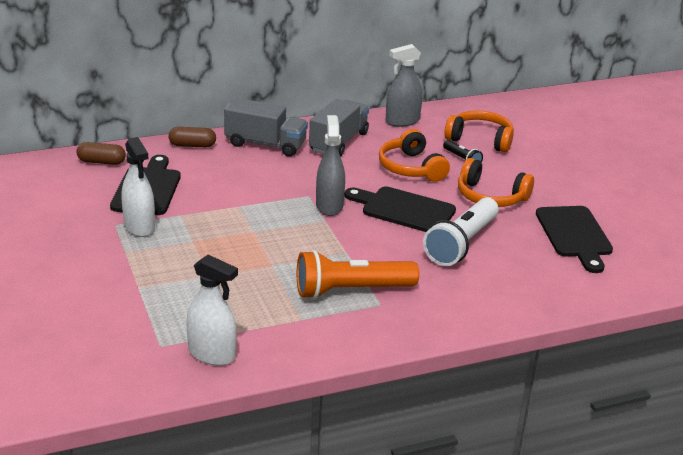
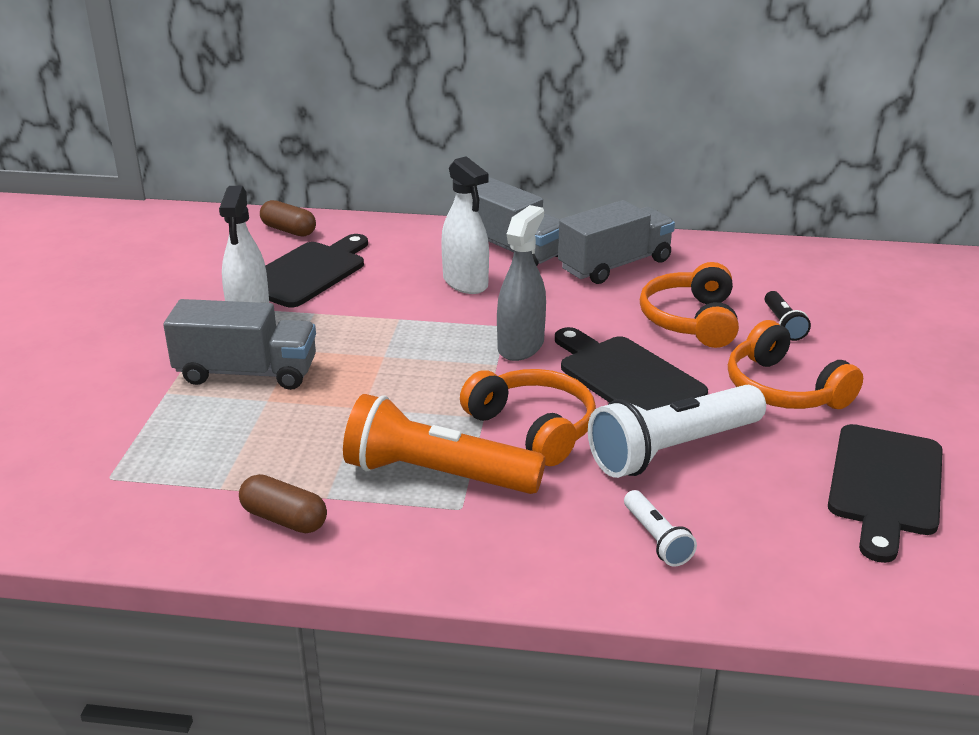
camera: 30 degrees right, 0 degrees up
(178, 262) = (247, 372): none -> grey truck
(192, 145) = (416, 232): brown capsule -> brown capsule (284, 519)
(212, 354) = (157, 510): white spray bottle -> white spray bottle (465, 282)
(402, 121) = (735, 255): grey spray bottle -> none
(480, 139) = (838, 302): orange headphones -> orange headphones (533, 428)
(491, 291) = (656, 539): none -> white flashlight

